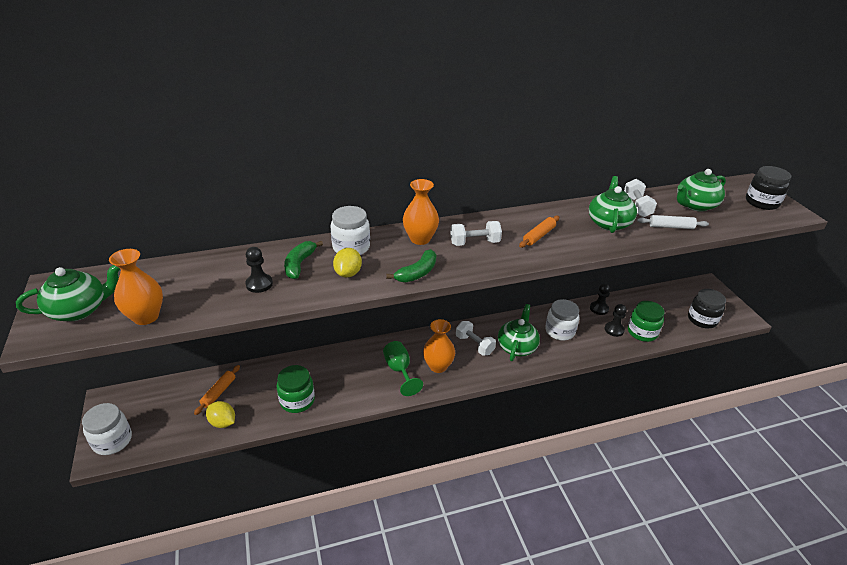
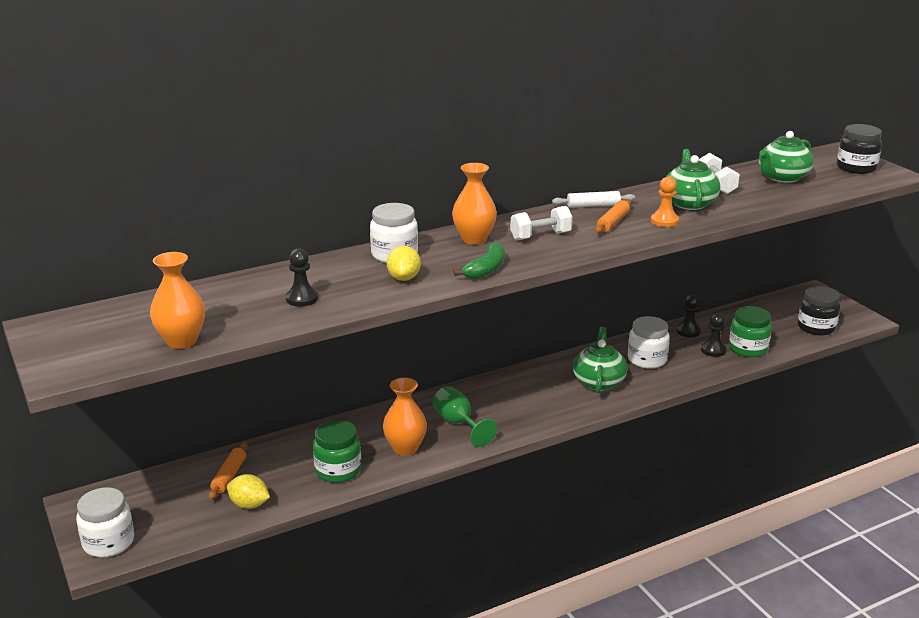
camera: 10 degrees left, 10 degrees down
(80, 310) = (94, 344): green teapot -> none
(299, 264) = (340, 276): green banana -> none
(438, 366) = (506, 413): orange vase -> orange vase (405, 448)
(474, 345) = (544, 386): white dumbbell -> none
(582, 240) = (664, 221): none -> orange pawn
(671, 227) = (761, 199): white rolling pin -> white rolling pin (593, 205)

